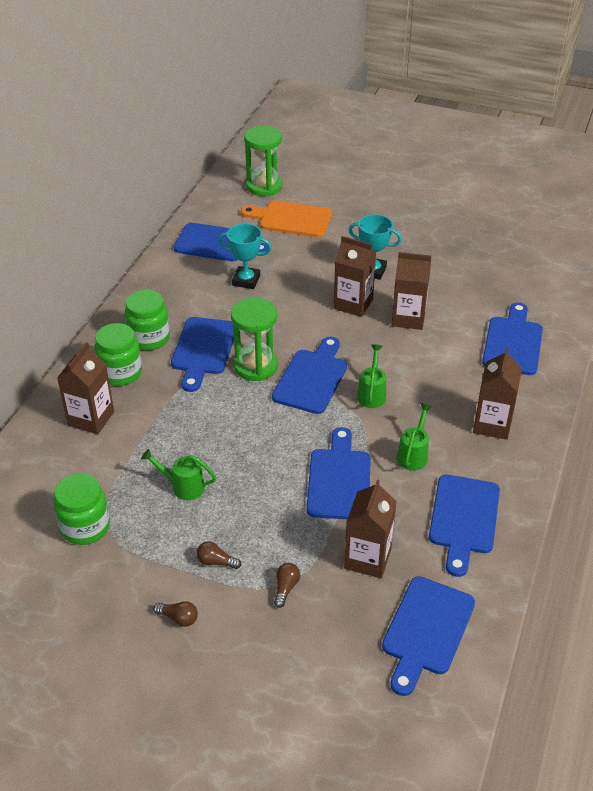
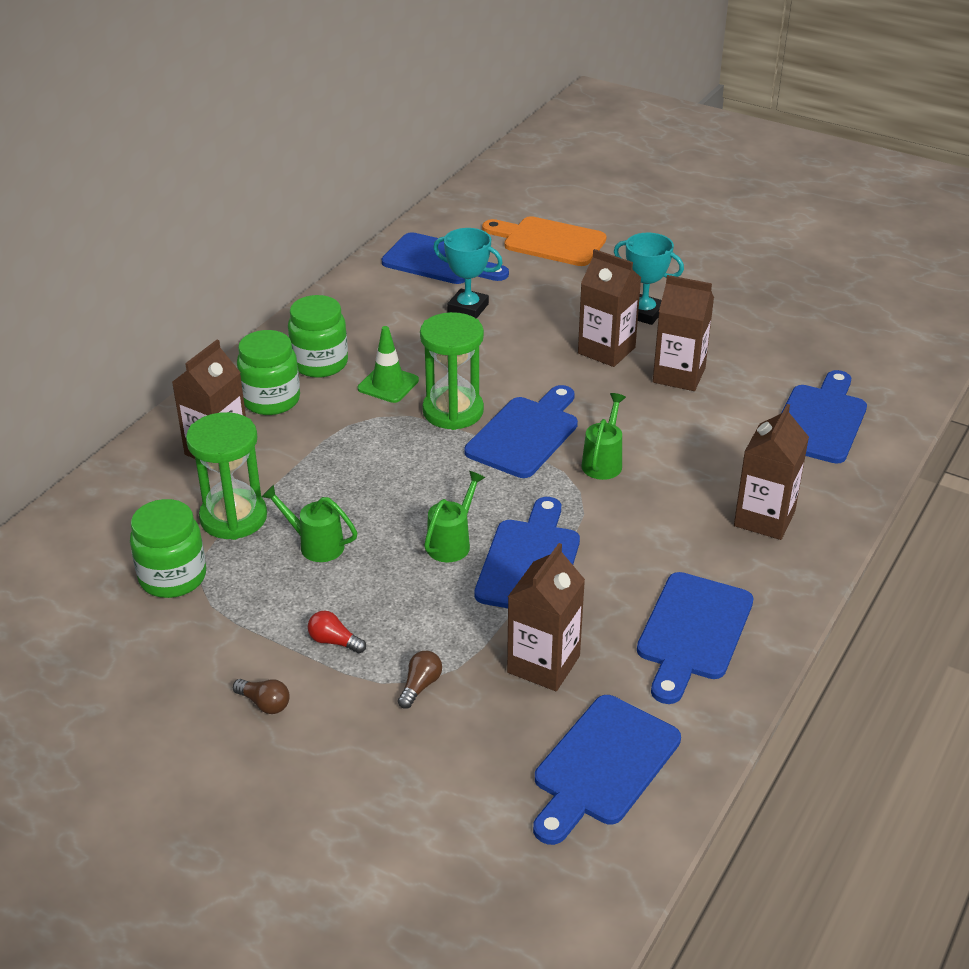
camera: 10 degrees right, 5 degrees down
(203, 350) = (388, 384): blue cutting board -> green traffic cone
(216, 562) = (334, 641): brown light bulb -> red light bulb
(264, 186) = (522, 200): green hourglass -> green hourglass (233, 518)
(413, 455) = (642, 543): green watering can -> green watering can (452, 543)

